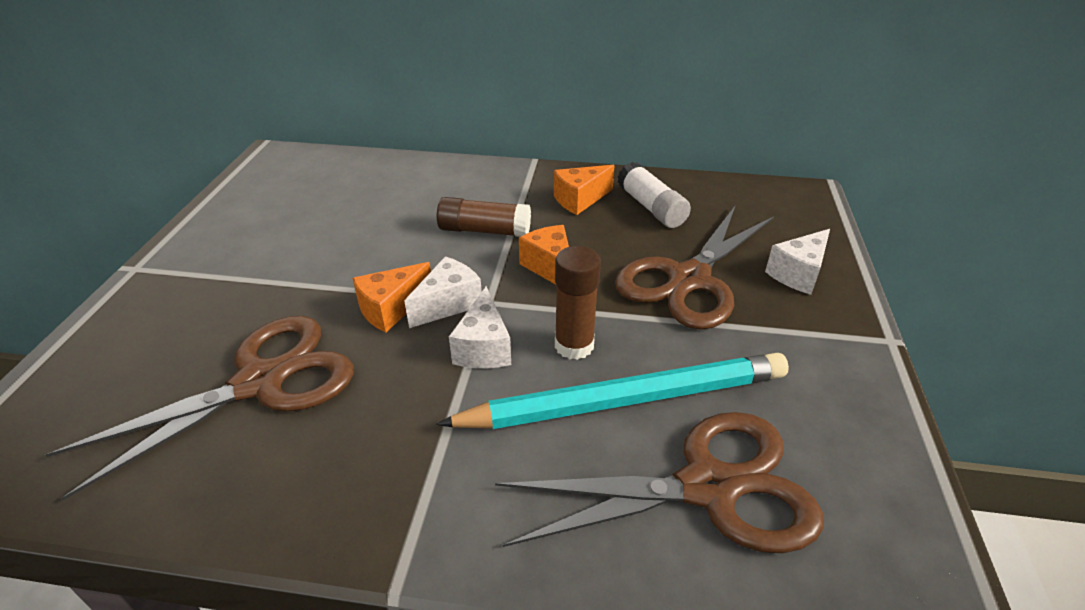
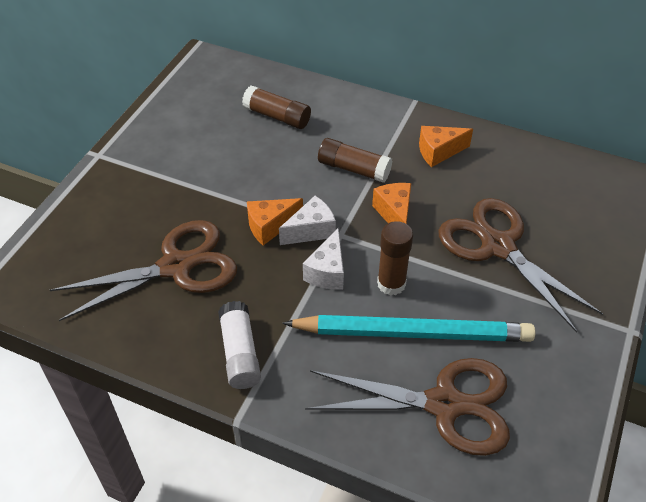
camera: 15 degrees right, 10 degrees up
(375, 194) = (277, 116): none -> brown glue stick
(651, 207) = (495, 171): white glue stick -> white glue stick (240, 353)
(689, 280) = (497, 246): brown scissors -> brown scissors turned 90 degrees clockwise
(798, 274) = (588, 259): white cheese -> none

